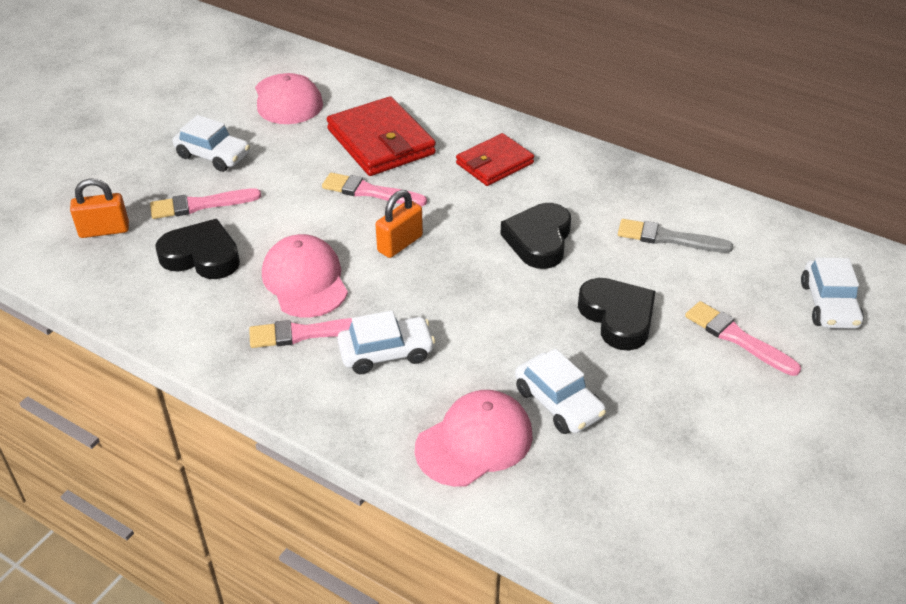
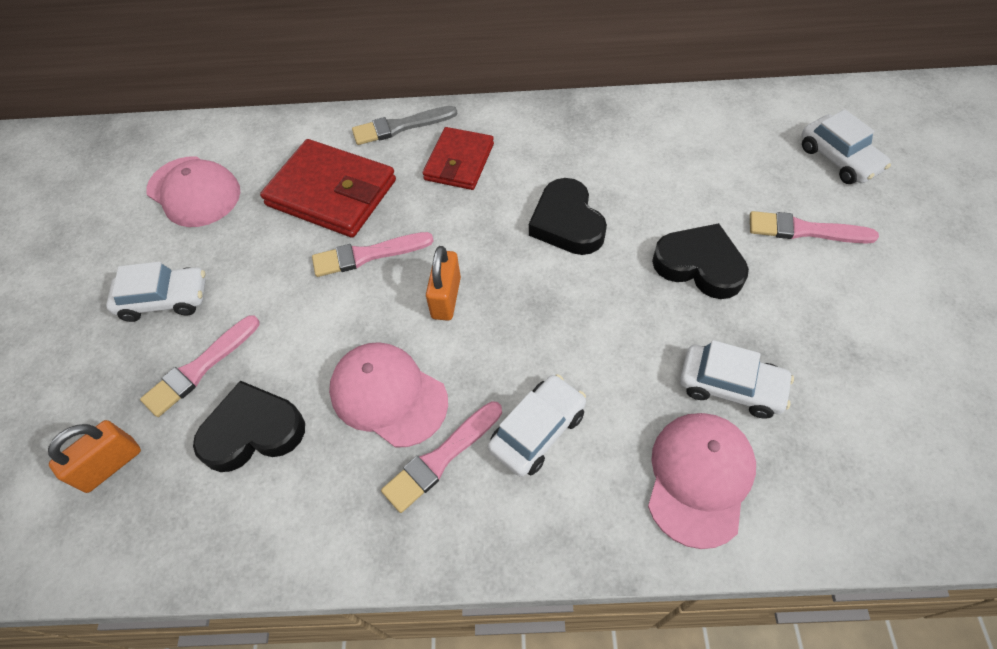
camera: 30 degrees left, 15 degrees up
(668, 238) = (669, 161): grey brush -> grey brush (400, 126)

